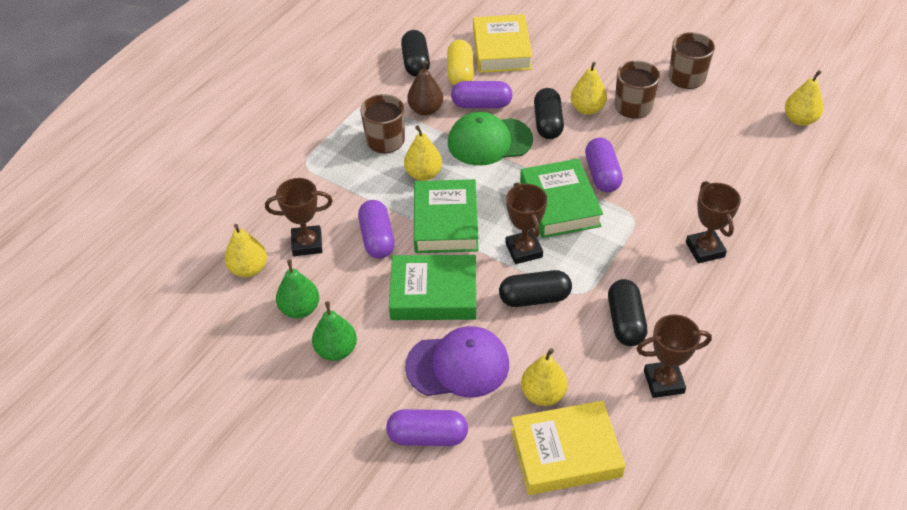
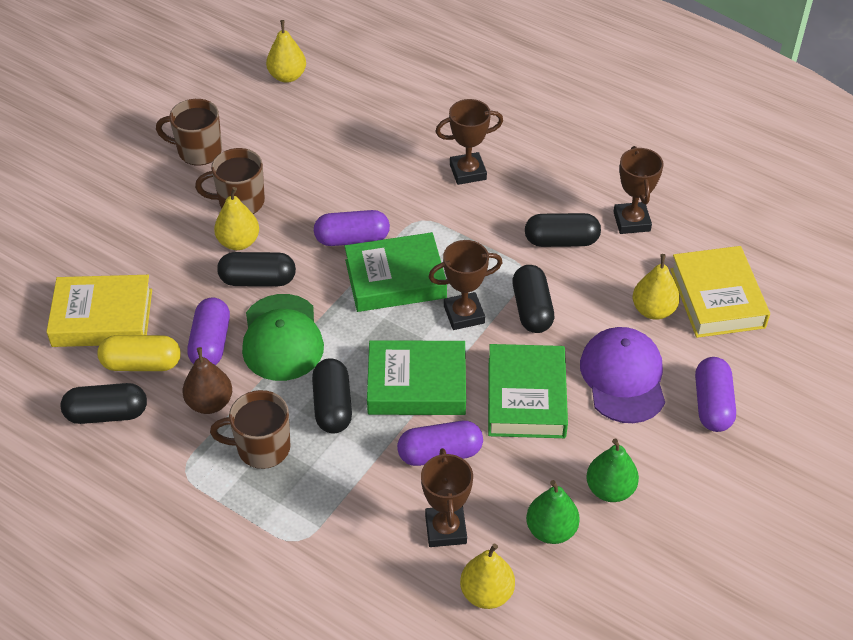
camera: 90 degrees left, 0 degrees up
(423, 174) = (332, 406): yellow pear -> black capsule

